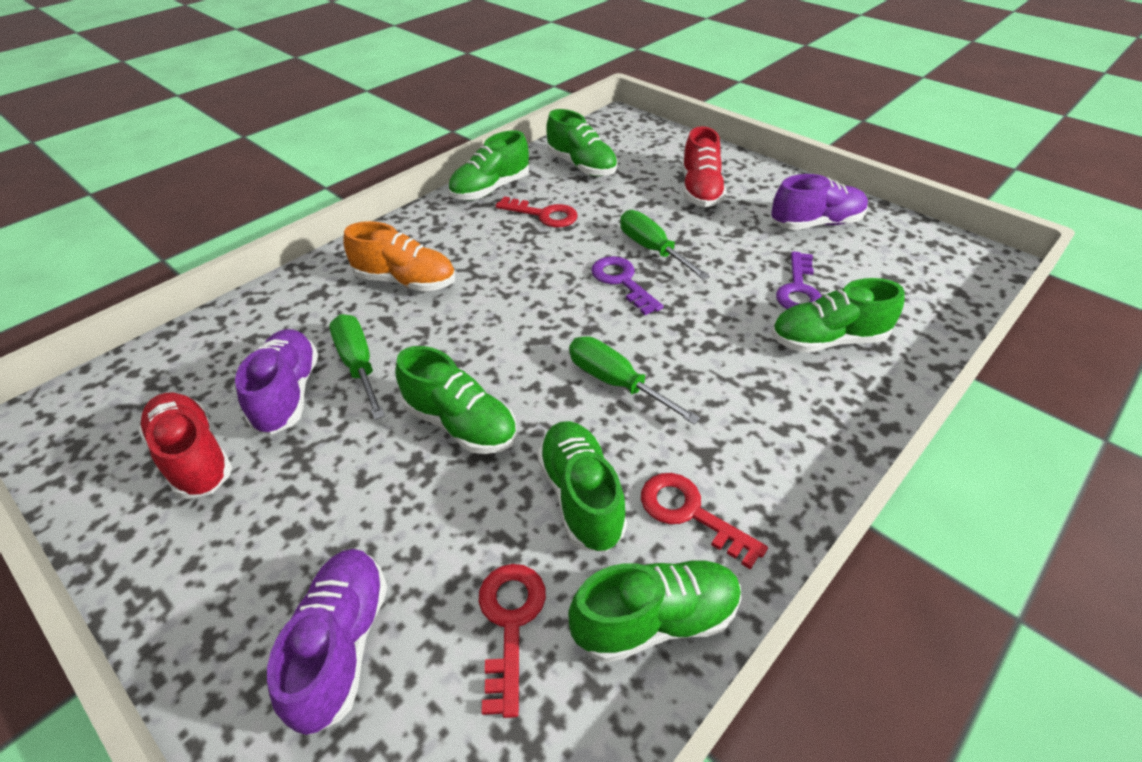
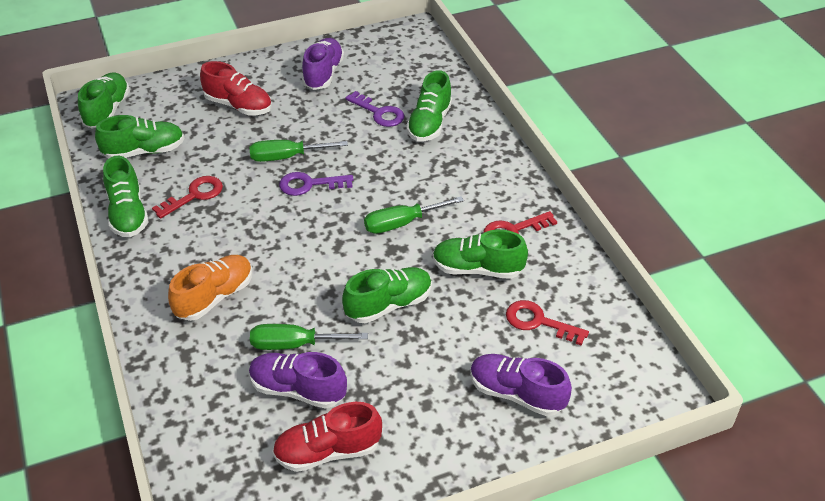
camera: 65 degrees left, 0 degrees up
(655, 620) = (565, 268): green shoe -> green shoe (107, 110)

